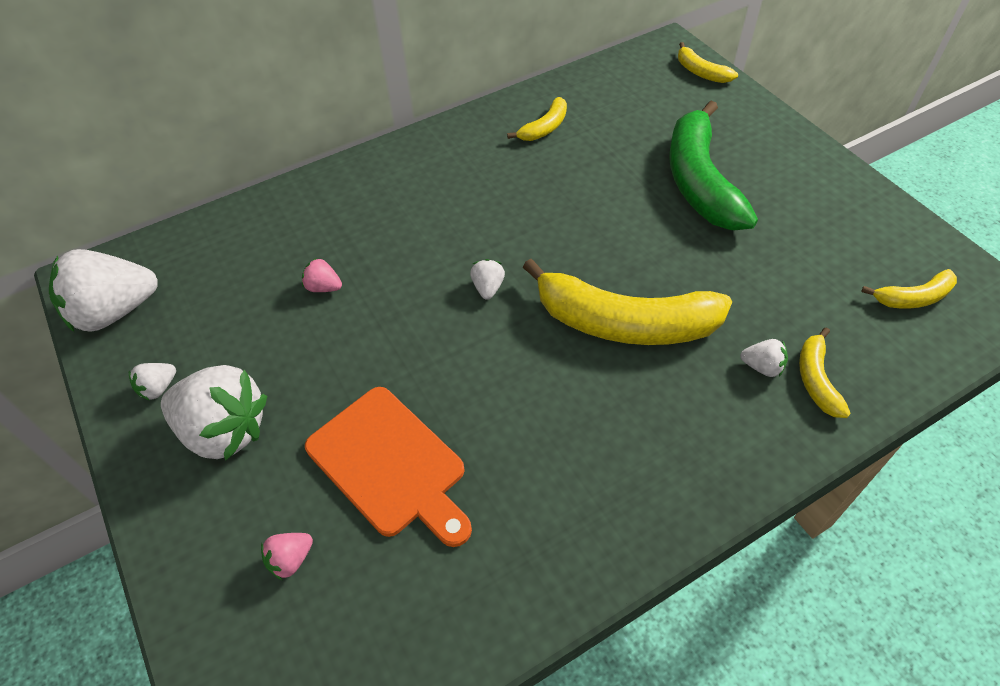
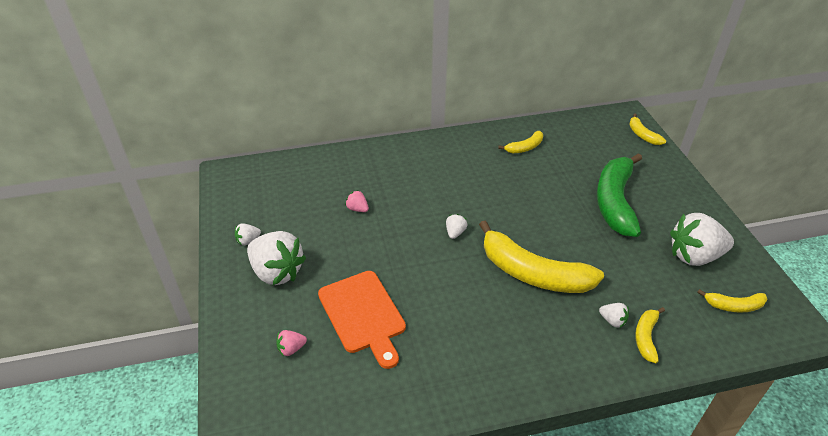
camera: 15 degrees right, 10 degrees down
(115, 311) = (237, 194): white strawberry -> white strawberry (694, 256)

